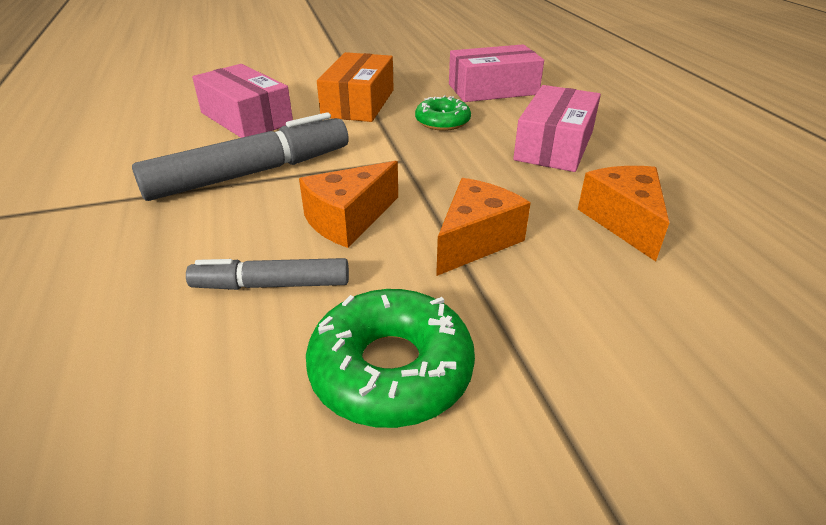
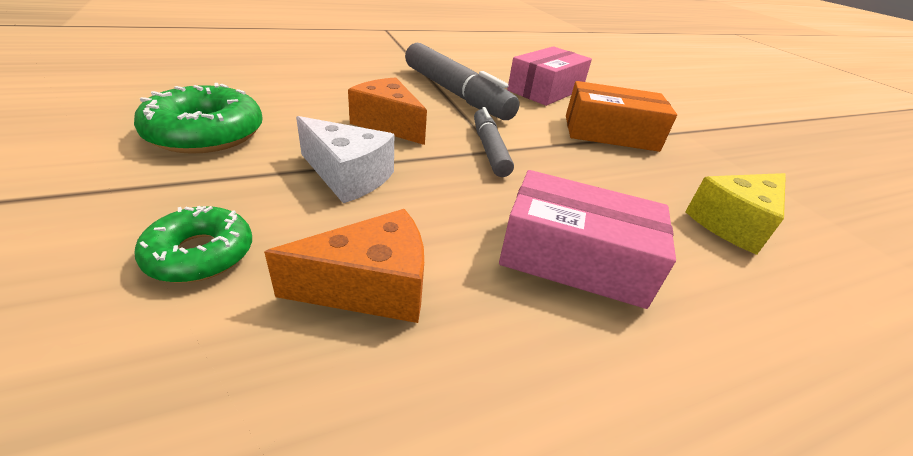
camera: 80 degrees right, 0 degrees up
(271, 285) = (313, 101): grey marker -> grey marker (489, 149)
(442, 121) = (597, 177): green donut -> green donut (200, 254)
(475, 240) = (348, 176): orange cheese -> white cheese
(493, 89) = (733, 224): pink box -> yellow cheese

